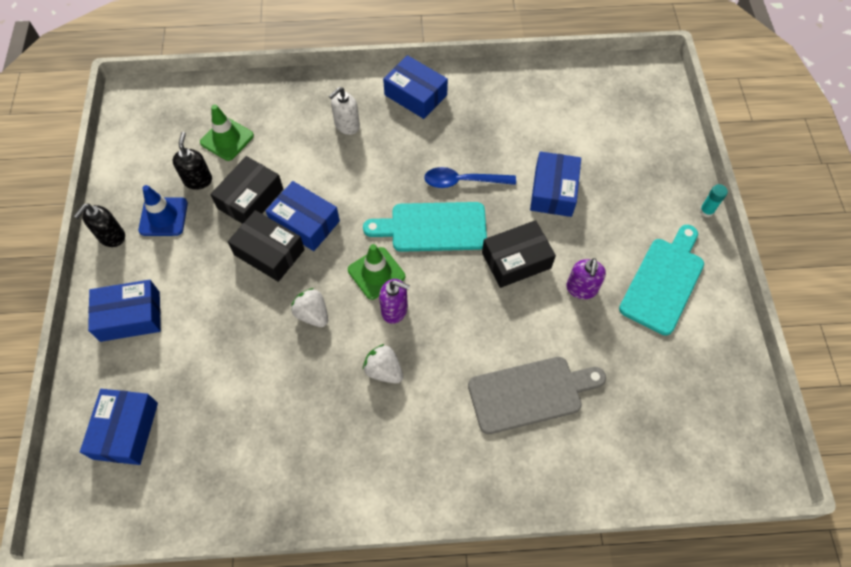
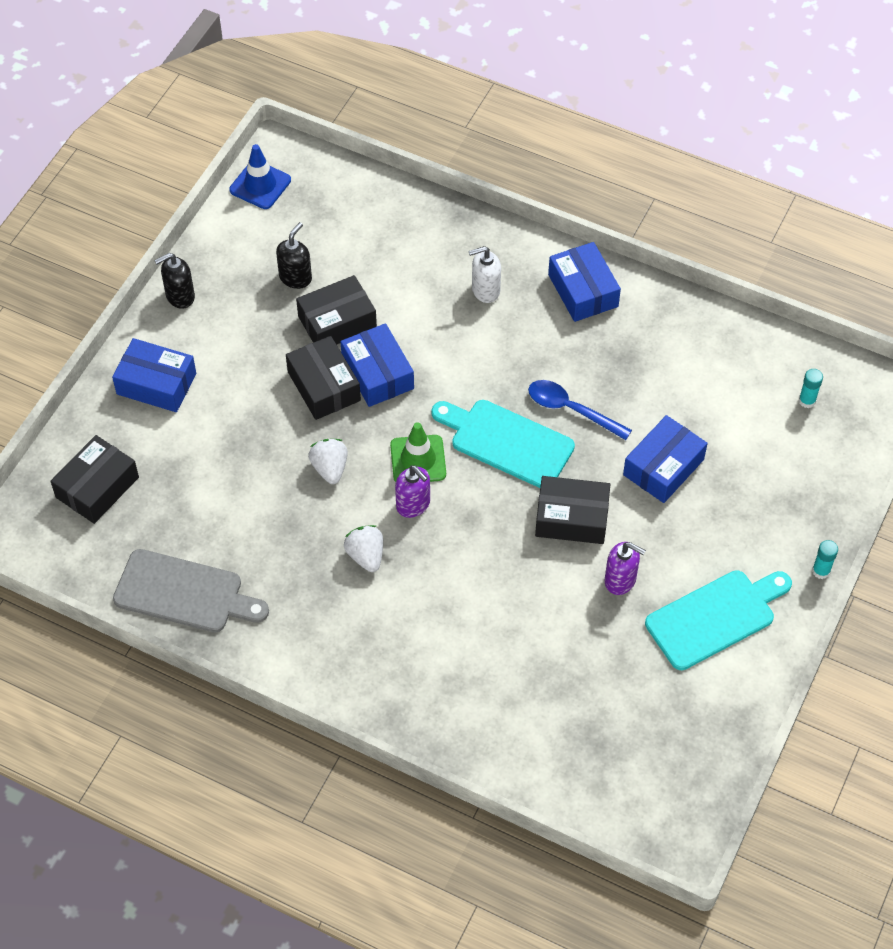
camera: 30 degrees right, 5 degrees down
(126, 430) = (97, 487): blue box -> black box
(163, 217) = (240, 300): blue traffic cone -> blue traffic cone (260, 185)
(227, 139) = (350, 247): green traffic cone -> none
(530, 393) = (495, 650): grey cutting board -> grey cutting board (184, 593)
(581, 289) = (620, 580): purple soap dispenser -> purple soap dispenser turned 105 degrees counterclockwise
(613, 100) = (807, 401): none -> turquoise glue stick

